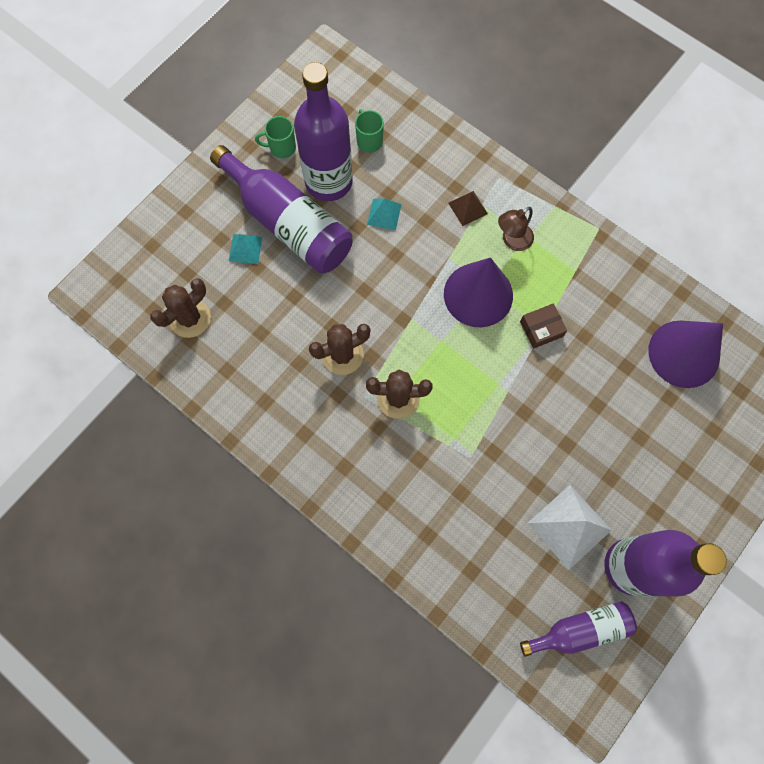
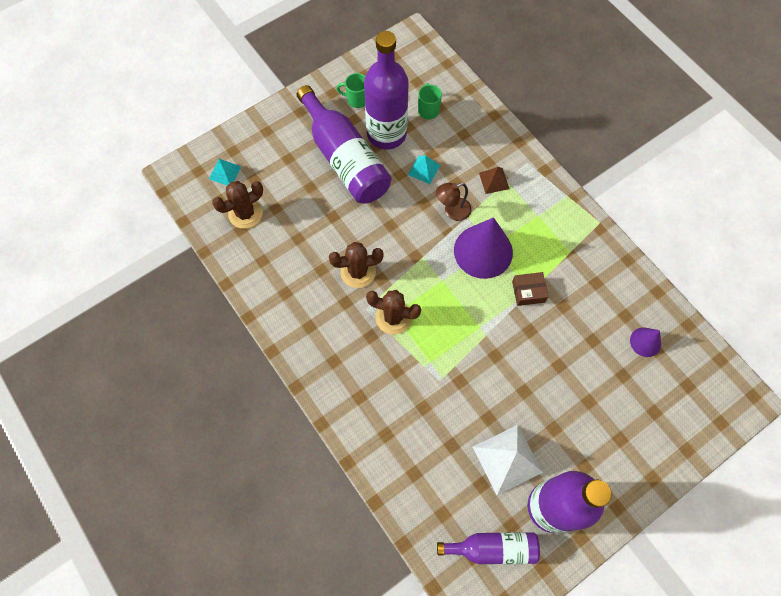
camera: 15 degrees right, 5 degrees down
(245, 249) = (305, 170): turquoise pyramid -> turquoise pyramid (225, 172)
(512, 241) = (523, 215): brown lamp -> brown lamp (452, 211)
(684, 353) = (645, 342): purple cone -> purple cone, size x0.50

